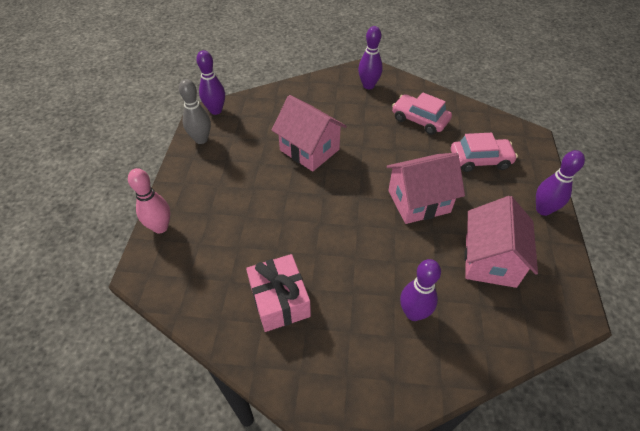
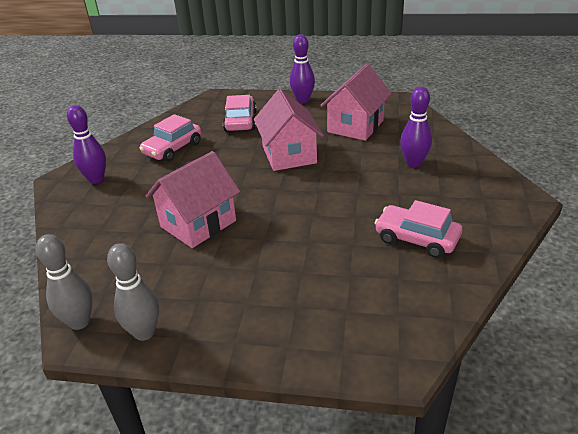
camera: 85 degrees left, 15 degrees down
(160, 227) = (320, 356): pink bowling pin -> none
(216, 110) = (79, 322): purple bowling pin -> grey bowling pin
(279, 300) = (417, 239): pink gift -> pink car
(490, 260) = (355, 126): pink house -> pink house turned 75 degrees counterclockwise

